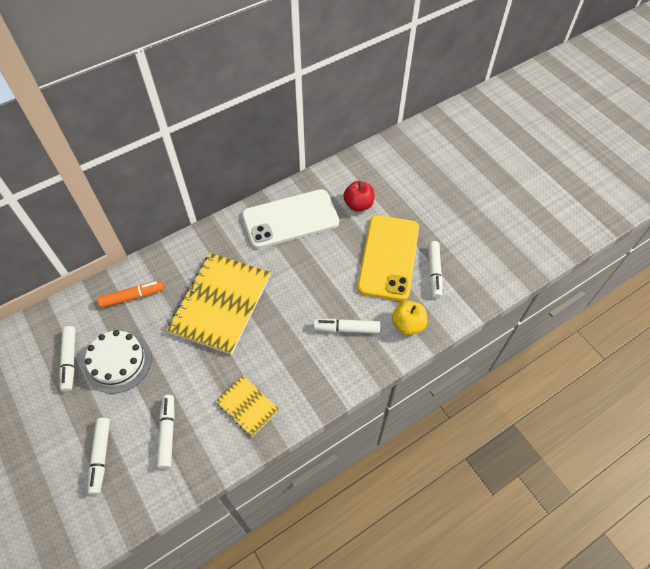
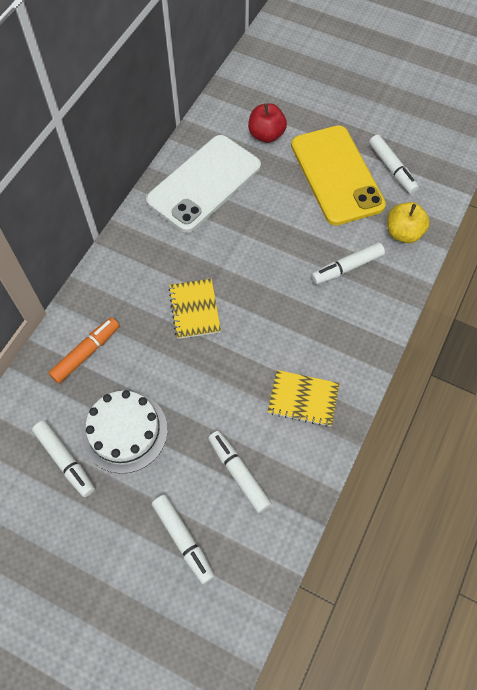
camera: 30 degrees left, 5 degrees up
(221, 304) = (194, 309): yellow notebook -> yellow notebook, size x0.50

